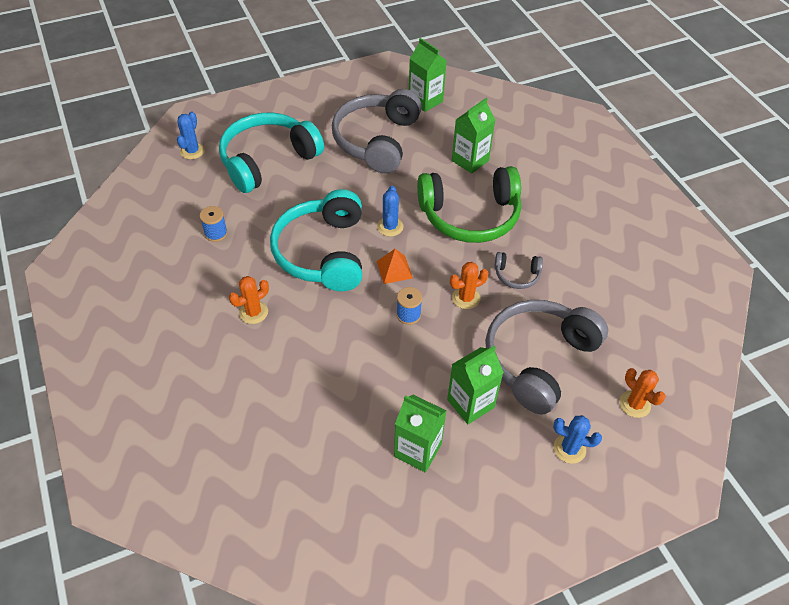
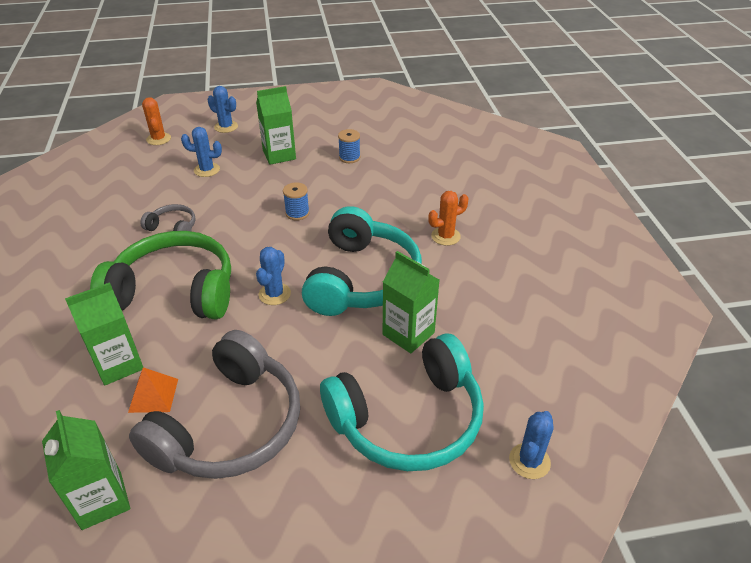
camera: 165 degrees left, 10 degrees down
(216, 233) = (486, 320): blue spool -> blue spool (349, 157)
(394, 269) = (291, 251): orange pyramid -> orange pyramid (153, 395)
(417, 450) = (332, 139): green carton -> green carton (408, 334)
(466, 298) = (236, 217): orange cactus -> none
(538, 360) = (207, 170): grey headphones -> blue cactus

